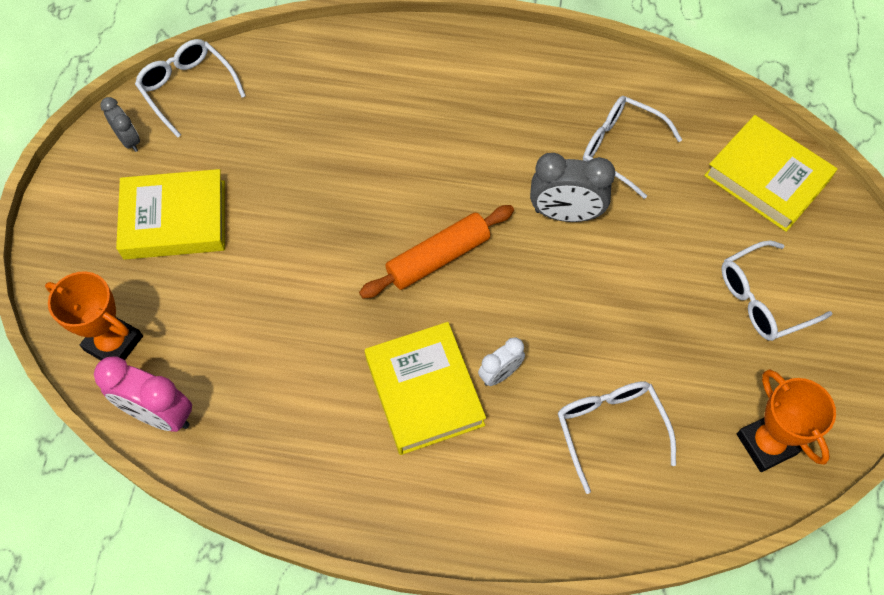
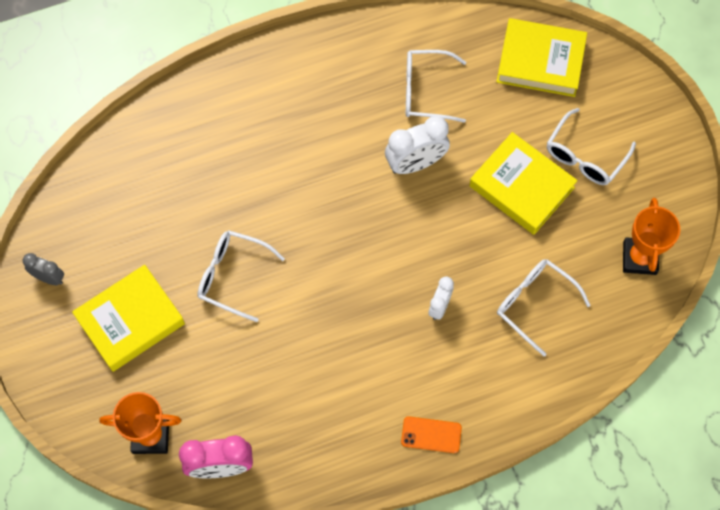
camera: 30 degrees left, 5 degrees up
(187, 88) = (65, 211): white glasses -> white glasses (232, 276)
(403, 509) = (431, 435): none -> orange phone
(424, 391) = (395, 347): yellow book -> yellow book (521, 187)
(438, 257) = (345, 245): orange rolling pin -> none
(565, 214) = (415, 163): grey clock -> white clock
(766, 444) = (639, 258): orange trophy -> orange trophy turned 60 degrees clockwise

